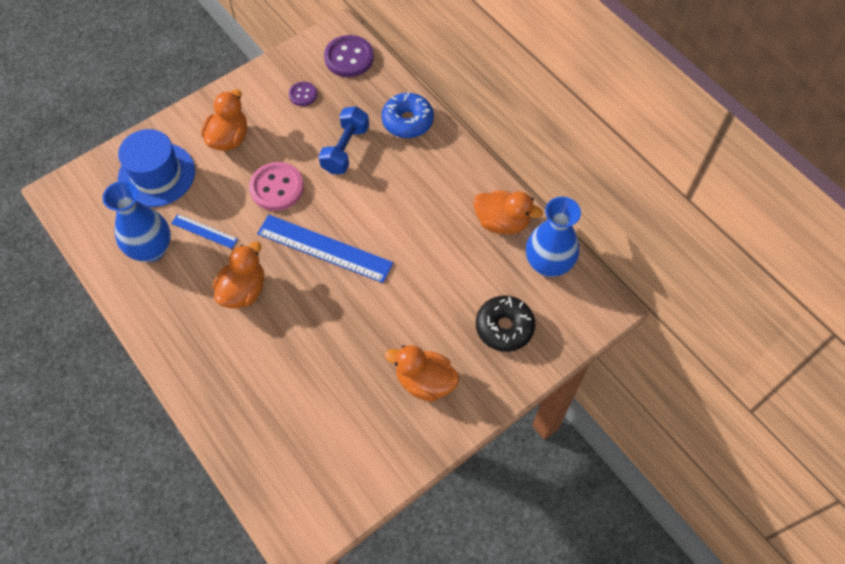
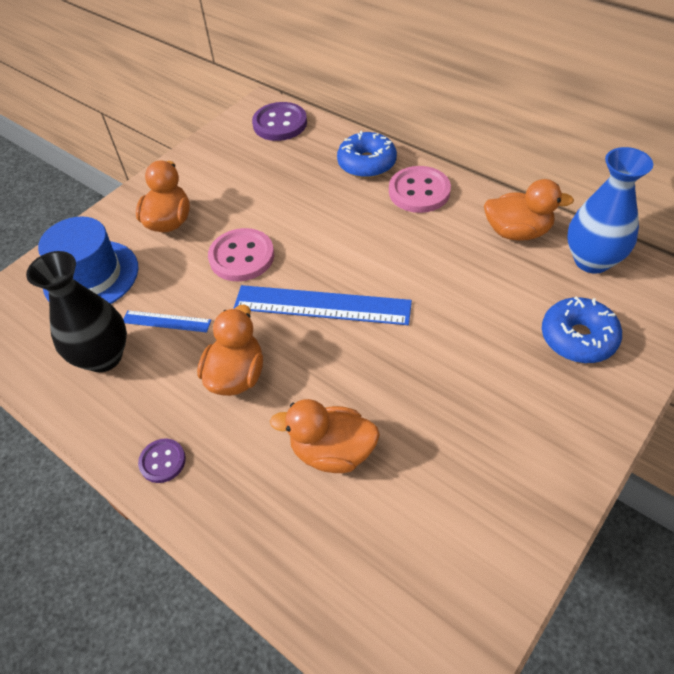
camera: 10 degrees left, 10 degrees down
(151, 249) = (103, 357): blue vase -> black vase
(303, 95) = (241, 165): purple button -> purple button (162, 461)
(345, 149) = (308, 203): blue dumbbell -> none
(425, 381) = (512, 425): orange duck -> orange duck (332, 451)
(439, 162) = (419, 191): none -> pink button
(504, 327) = (578, 338): black donut -> blue donut

